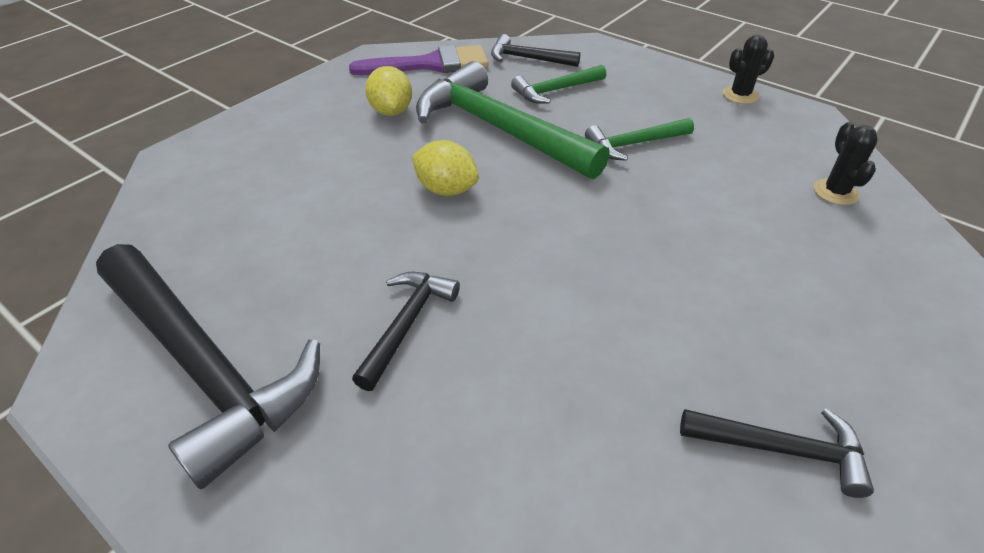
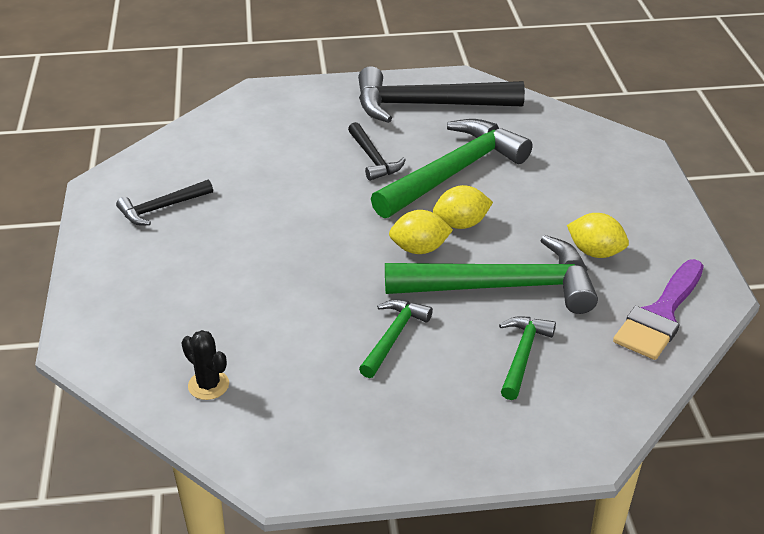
camera: 135 degrees right, 5 degrees down
(358, 243) = (454, 172): none -> green hammer
(518, 191) = (419, 249): none -> yellow lemon
(527, 59) = (604, 381): black hammer -> none
(740, 95) = (365, 465): black cactus -> none

